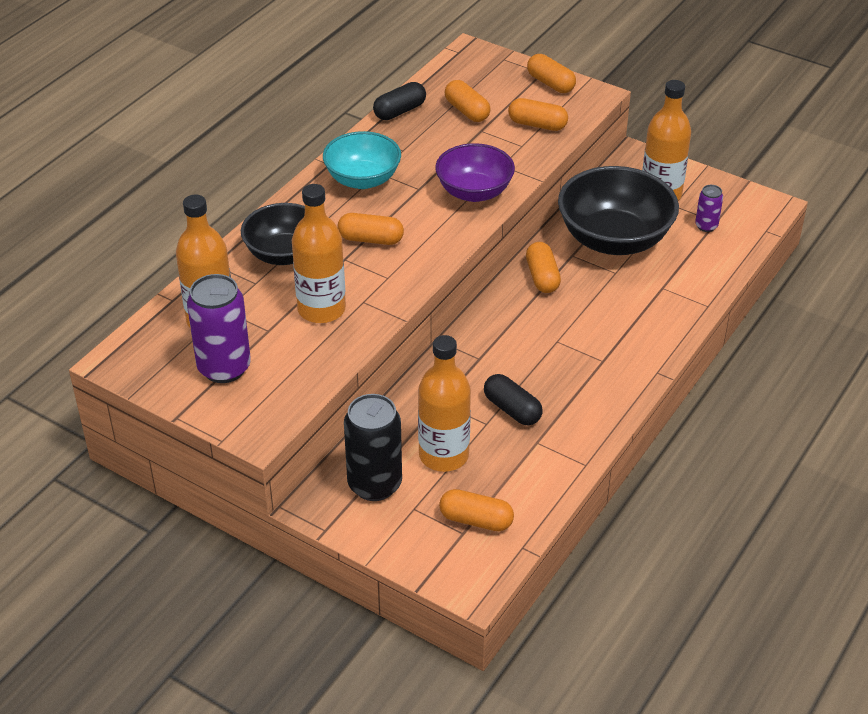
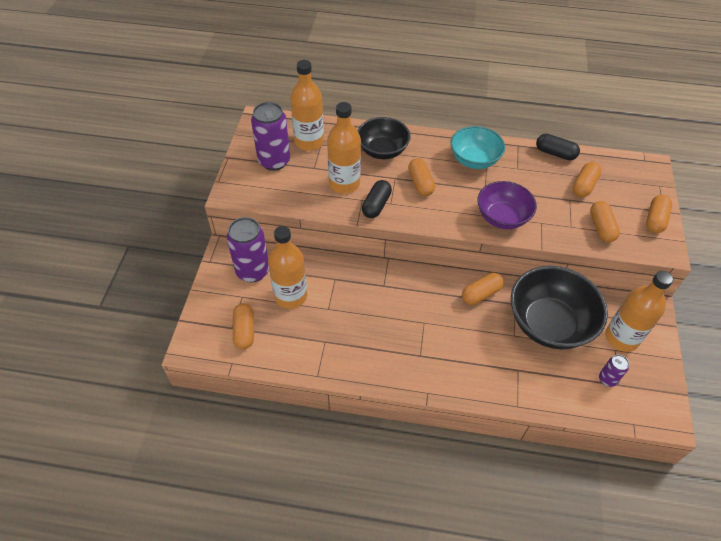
camera: 65 degrees right, 10 degrees up
(374, 484) = (252, 271): black can -> purple can
(512, 409) = (347, 318): black capsule -> black capsule (376, 205)

